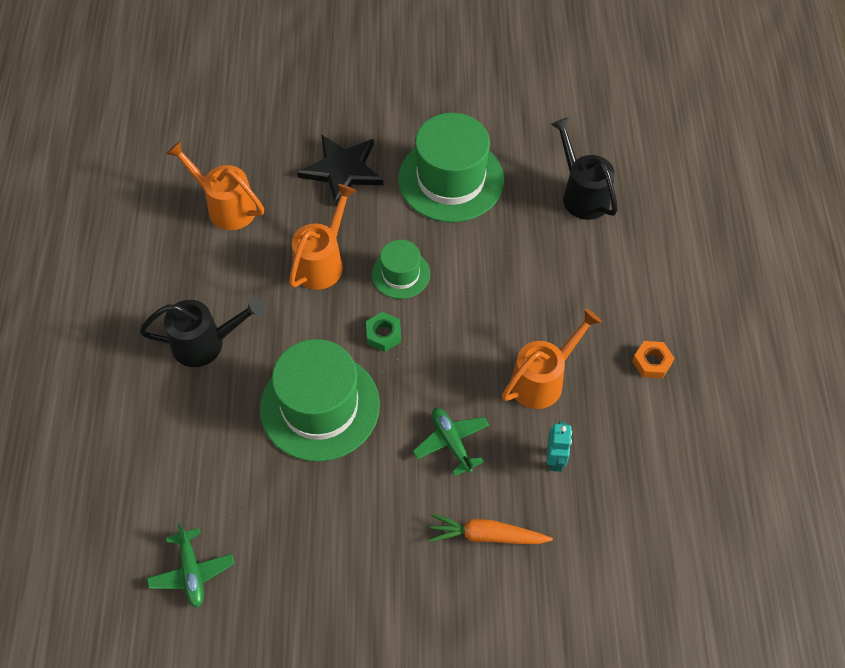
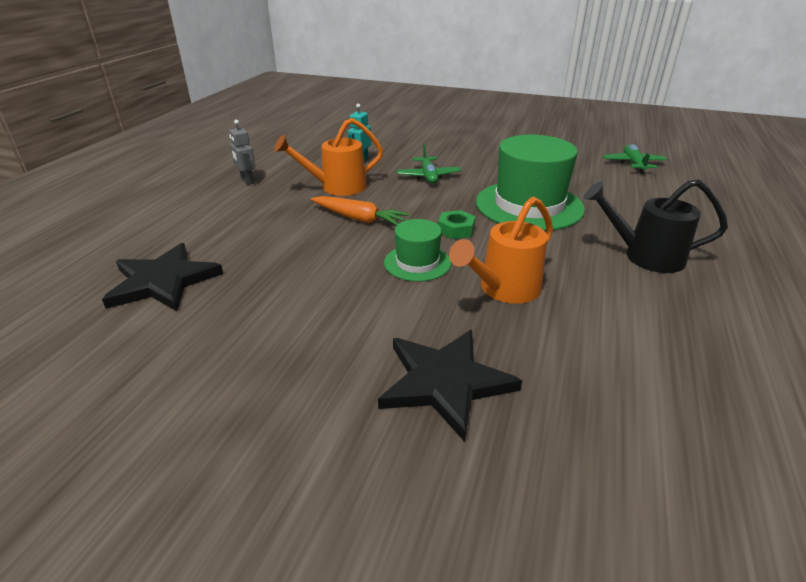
camera: 160 degrees left, 25 degrees down
(226, 206) = (641, 378): orange watering can -> none
(451, 179) = (297, 332): green hat -> none
(486, 536) = (427, 148): orange carrot -> orange carrot (359, 218)
(582, 194) = (163, 281): black watering can -> black star
(652, 362) = (247, 180): orange nut -> grey robot

